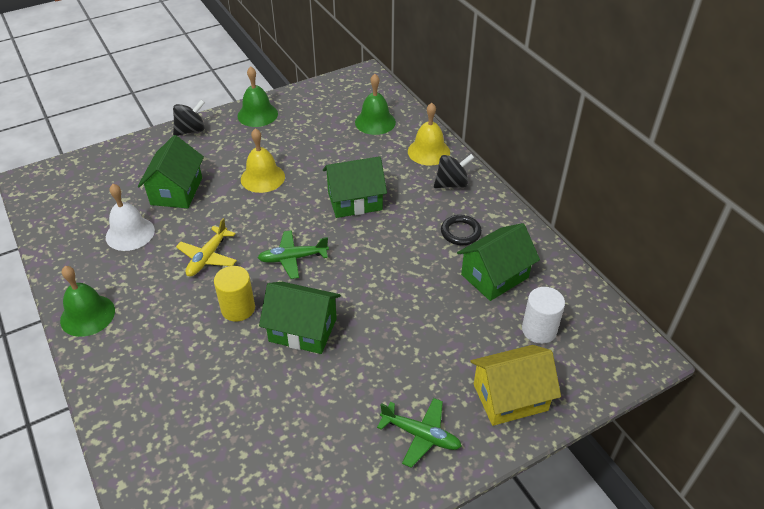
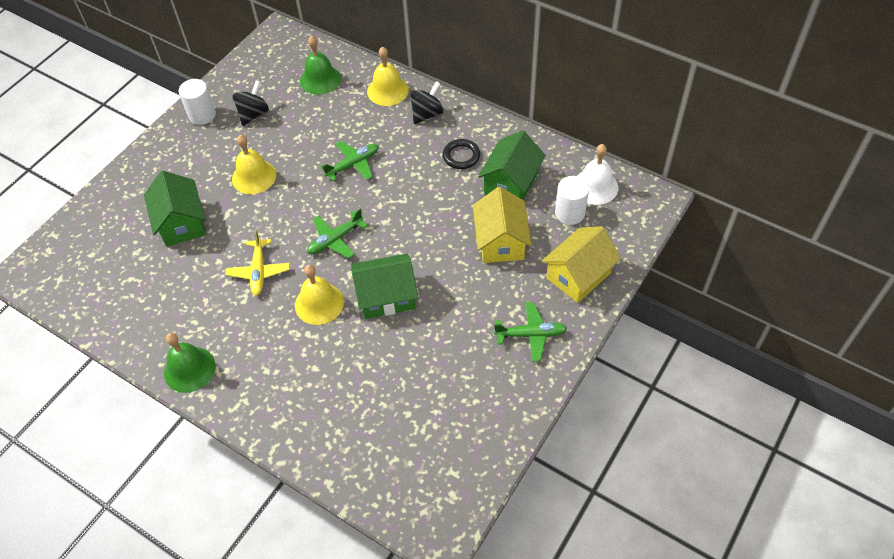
camera: 25 degrees left, 10 degrees up
(130, 233) = (169, 281): white bell -> white bell (595, 186)
(191, 130) = (148, 157): black spinning top -> black spinning top (253, 114)
(238, 308) = (319, 303): yellow cylinder -> yellow bell
(257, 114) = (202, 115): green bell -> white cylinder
(355, 201) = (353, 164): green house -> green plane
(449, 327) = (501, 241): none -> yellow house

